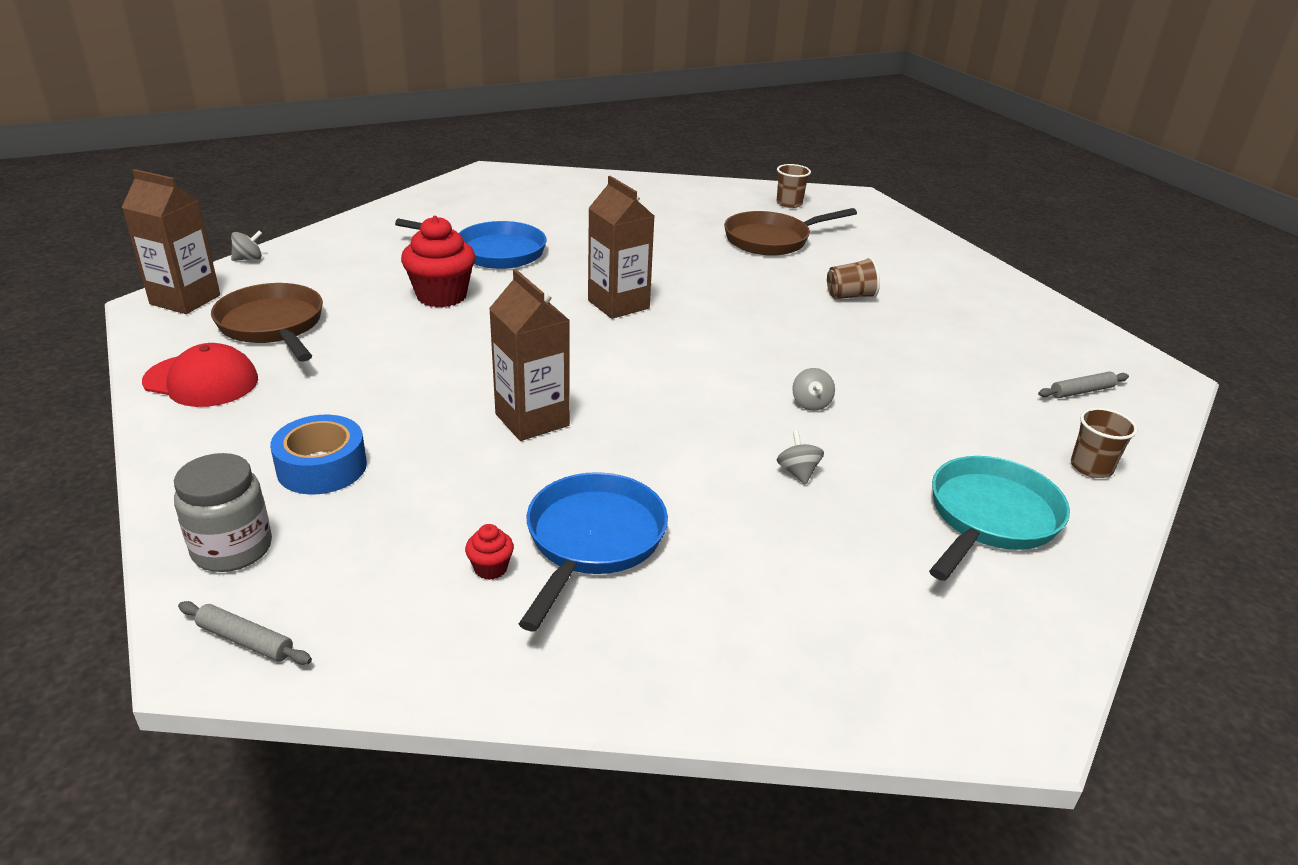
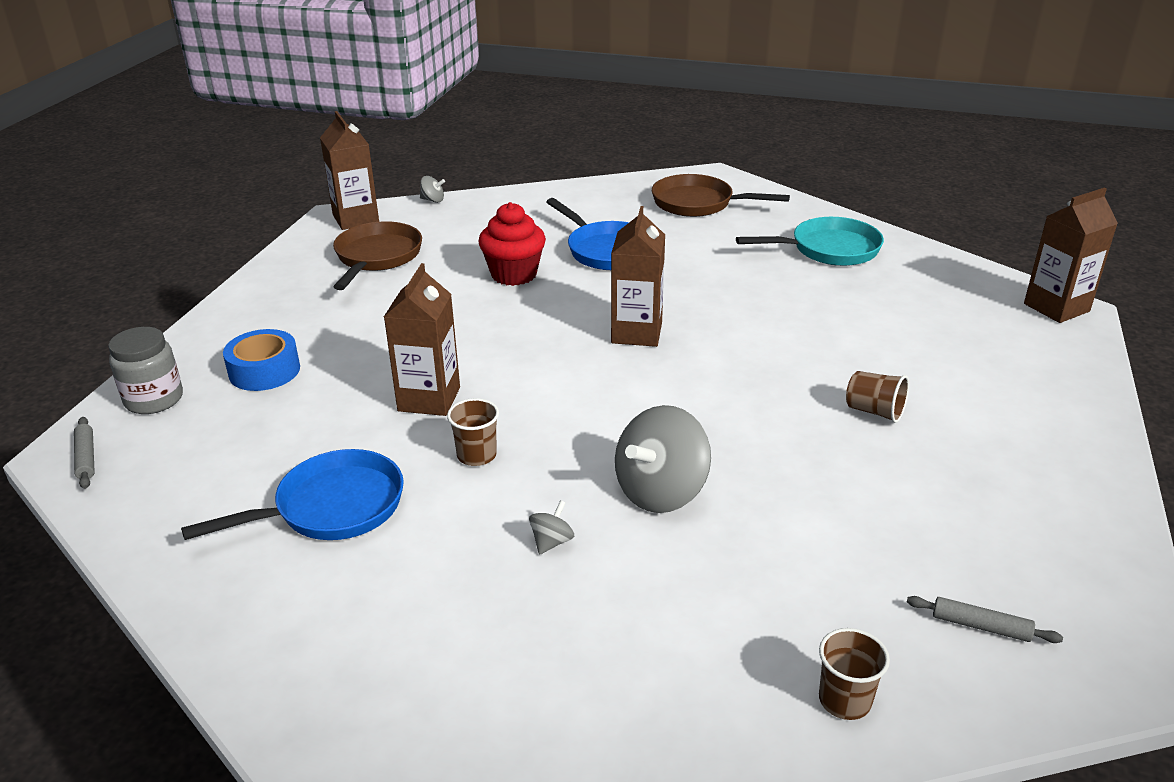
camera: 45 degrees right, 0 degrees up
(201, 381) = (287, 281): red cap -> none
(491, 568) = (250, 490): red cupcake -> none
(771, 240) = (884, 324): brown pan -> brown pan (698, 203)
(789, 204) = (970, 293): brown cup -> brown cup (476, 455)
(811, 403) = (661, 492): grey spinning top -> grey spinning top, size x2.28
(847, 197) = (1056, 307): none -> brown carton
(990, 518) = (651, 677): turquoise pan -> turquoise pan (829, 249)

